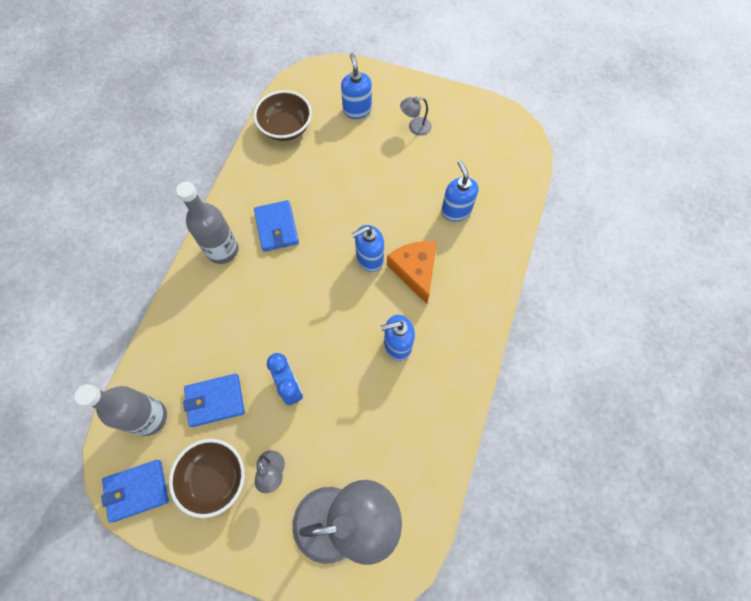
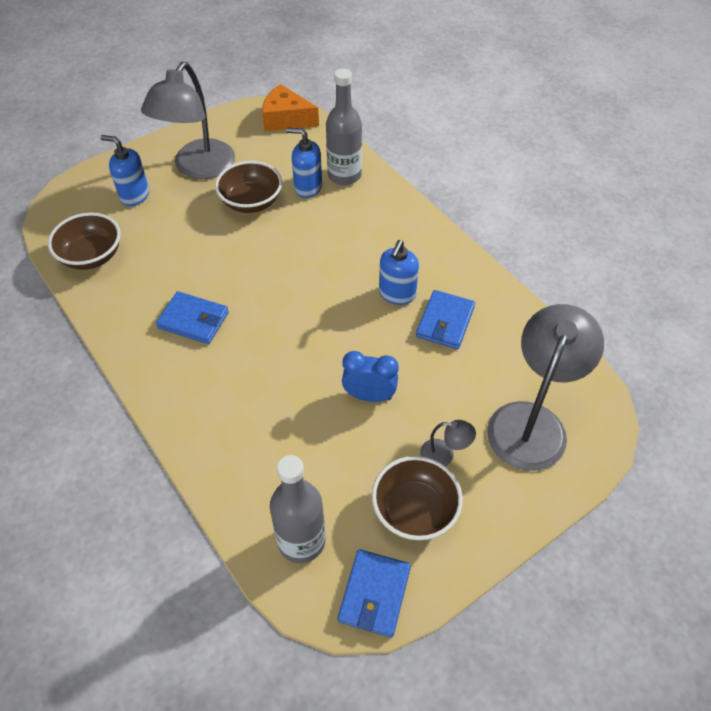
camera: 55 degrees left, 15 degrees down
(215, 401) = (333, 468): blue wallet -> blue wallet (445, 322)
(222, 250) = (172, 378): grey bottle -> grey bottle (344, 175)
(369, 258) = (296, 269): blue soap dispenser -> none
(410, 184) = (251, 202): none -> brown bowl
(415, 127) = (198, 168): grey lamp -> grey lamp, size x2.41
(415, 271) = (338, 244): orange cheese -> orange cheese (286, 119)

